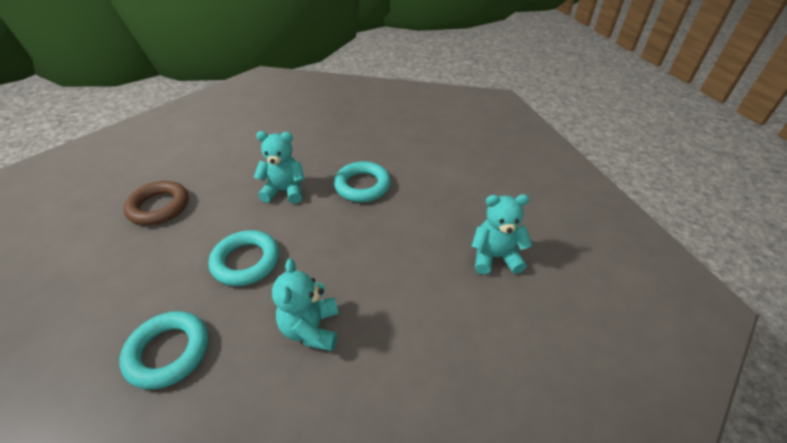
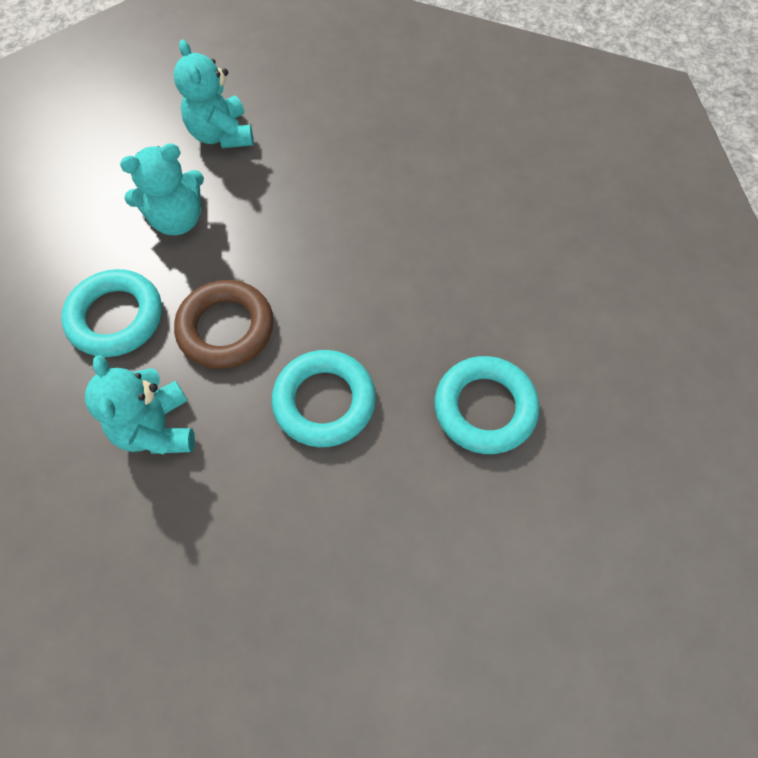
camera: 110 degrees left, 20 degrees up
(159, 207) = (256, 627): brown ring -> brown ring (226, 328)
(311, 329) = (391, 277): turquoise teddy bear -> turquoise teddy bear (177, 219)

